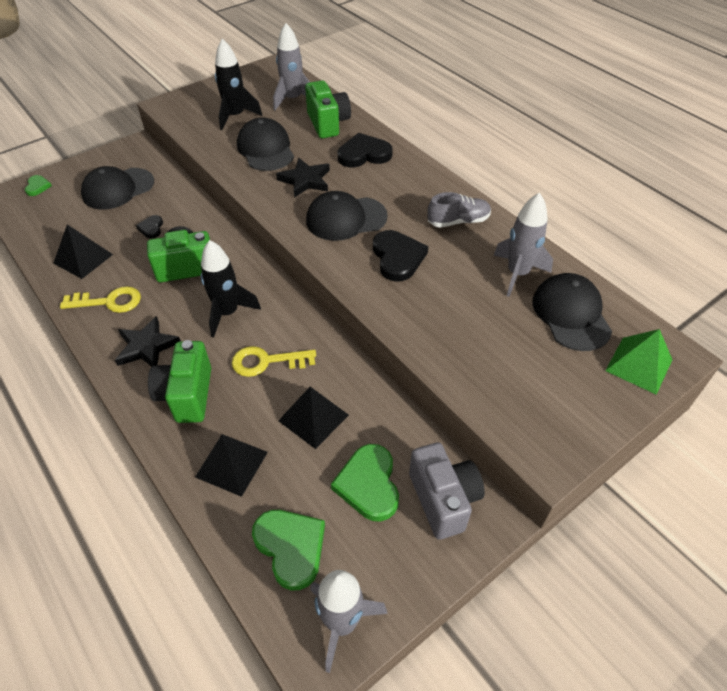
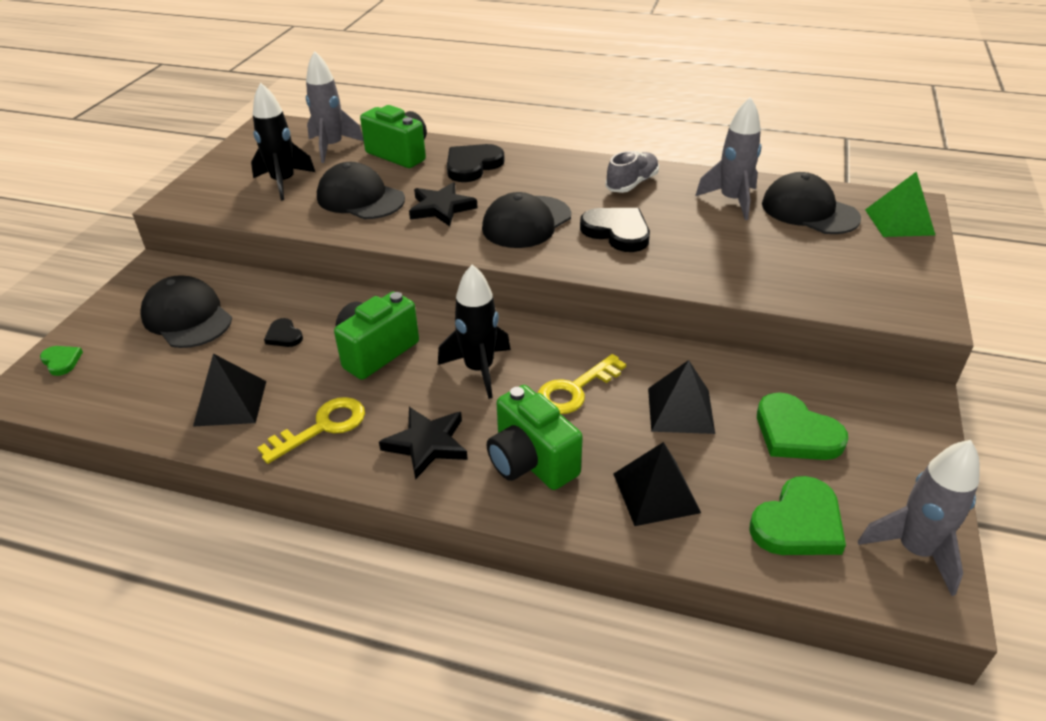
camera: 35 degrees left, 10 degrees down
(118, 189) = (187, 317): black cap -> black cap turned 120 degrees clockwise
(291, 547) = (798, 523): green heart -> green heart turned 120 degrees clockwise
(443, 499) = (866, 407): grey camera -> none

